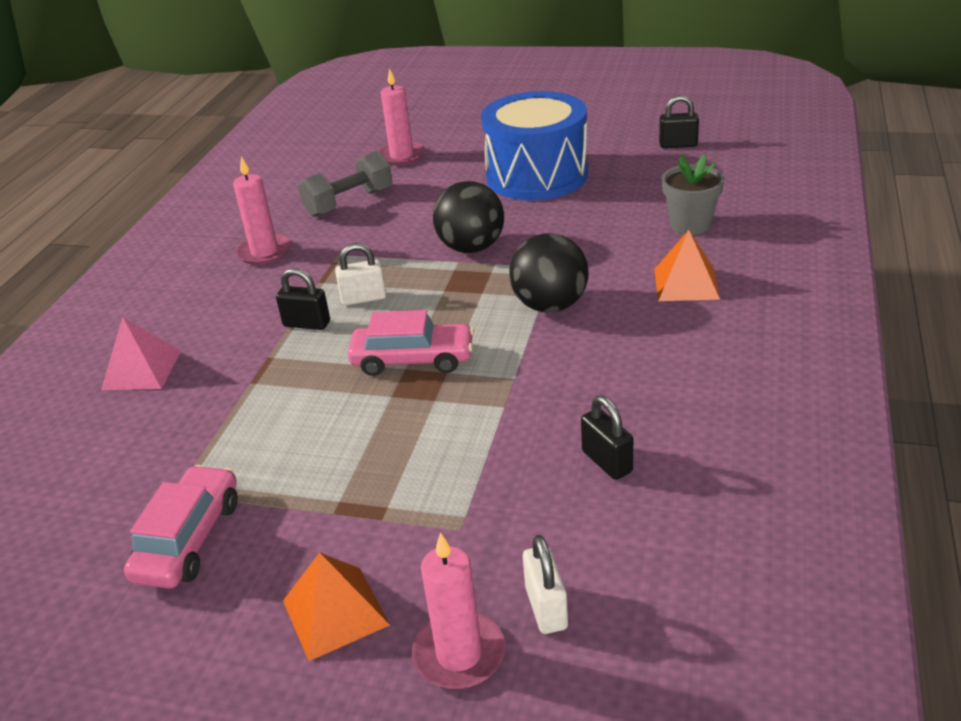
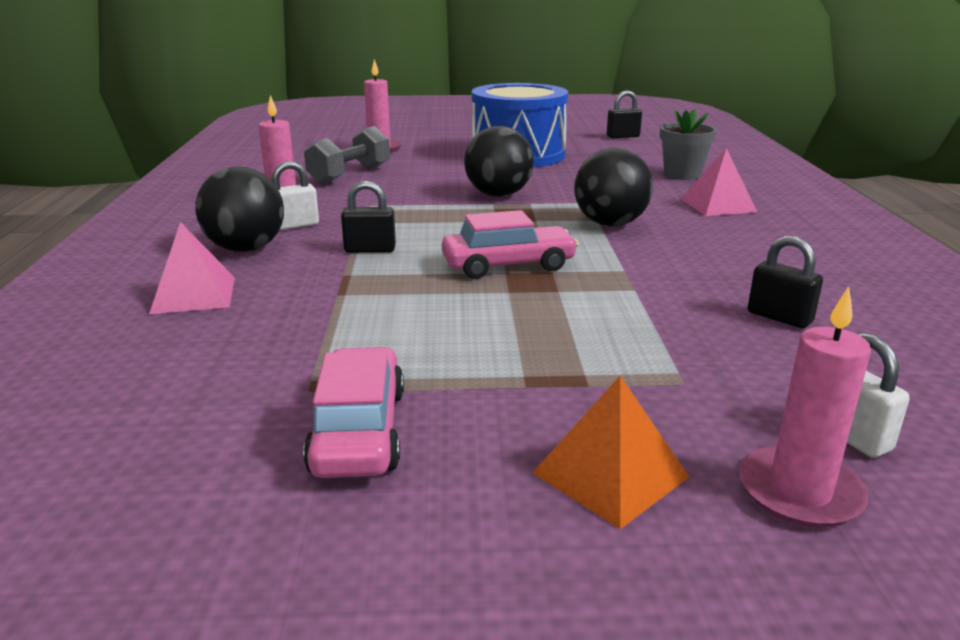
camera: 20 degrees left, 10 degrees down
(206, 312) = (246, 249): none -> black ball
(363, 298) = (418, 230): white padlock -> white padlock (295, 225)
(686, 283) = (718, 205): orange pyramid -> pink pyramid

